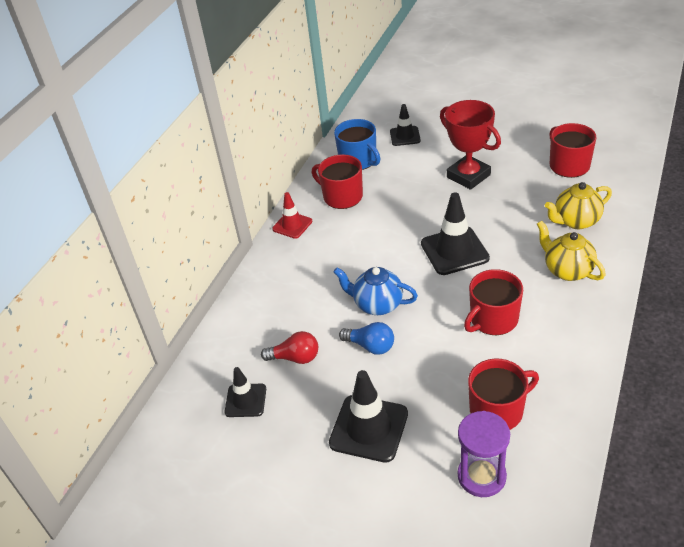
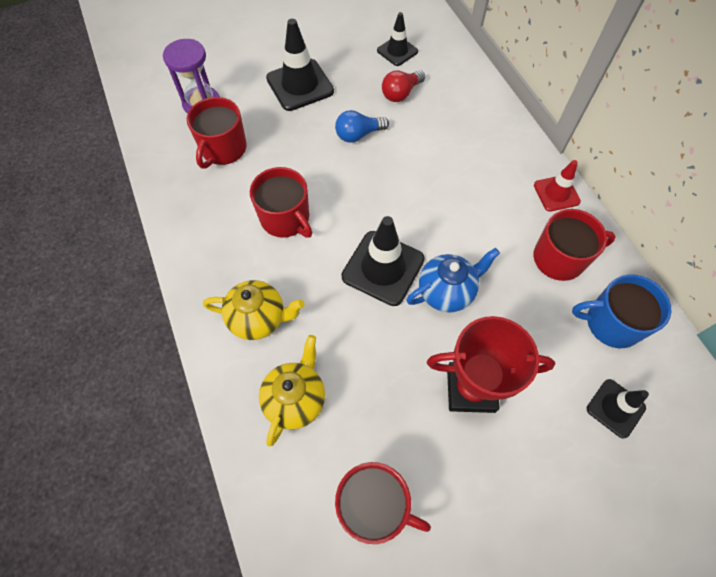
camera: 130 degrees right, 20 degrees up
(377, 304) = (391, 169): blue teapot -> blue teapot (446, 292)
(493, 319) = (285, 218): red mug -> red mug turned 135 degrees clockwise

